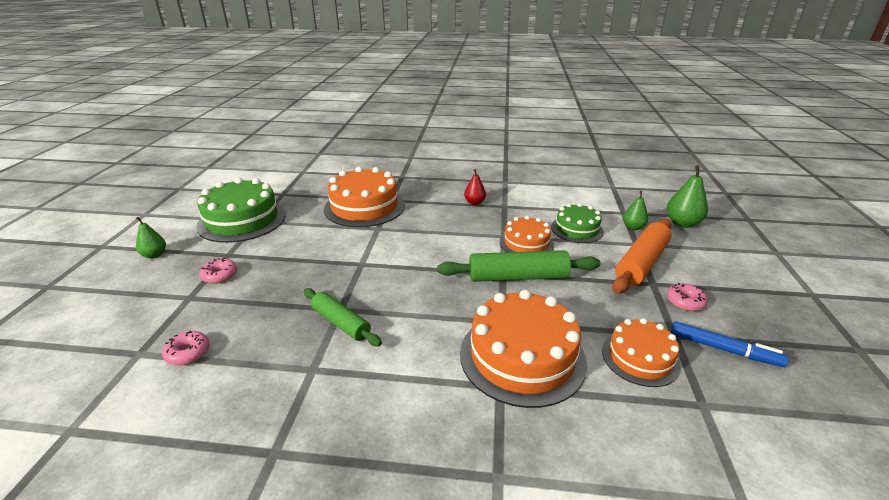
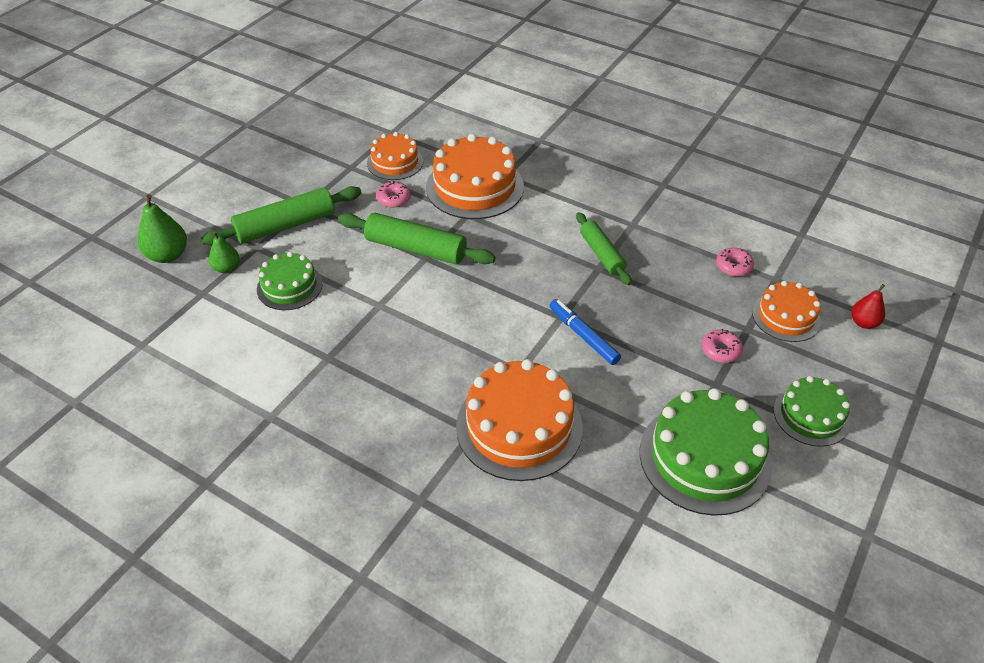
camera: 155 degrees left, 15 degrees up
(154, 255) = (811, 415): green pear -> green cake
(474, 202) = (360, 379): red pear -> red pear (863, 323)
(526, 243) = (366, 285): orange cake -> orange cake (786, 316)
(641, 263) = (285, 226): orange rolling pin -> green rolling pin
(685, 302) = (305, 184): pink donut -> pink donut (394, 199)
(723, 349) = (332, 150): blue marker -> blue marker (583, 336)

